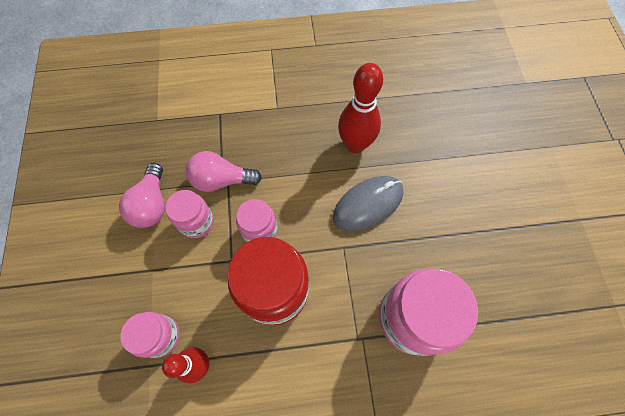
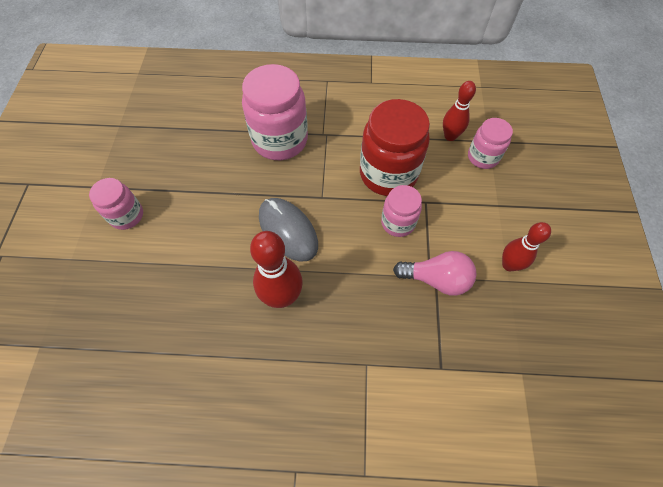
camera: 170 degrees left, 5 degrees down
(152, 204) = (509, 265): pink light bulb -> red bowling pin
(197, 222) = (460, 240): pink jar -> pink jar (127, 215)
(368, 204) = (288, 230): grey mouse -> grey mouse turned 75 degrees clockwise

